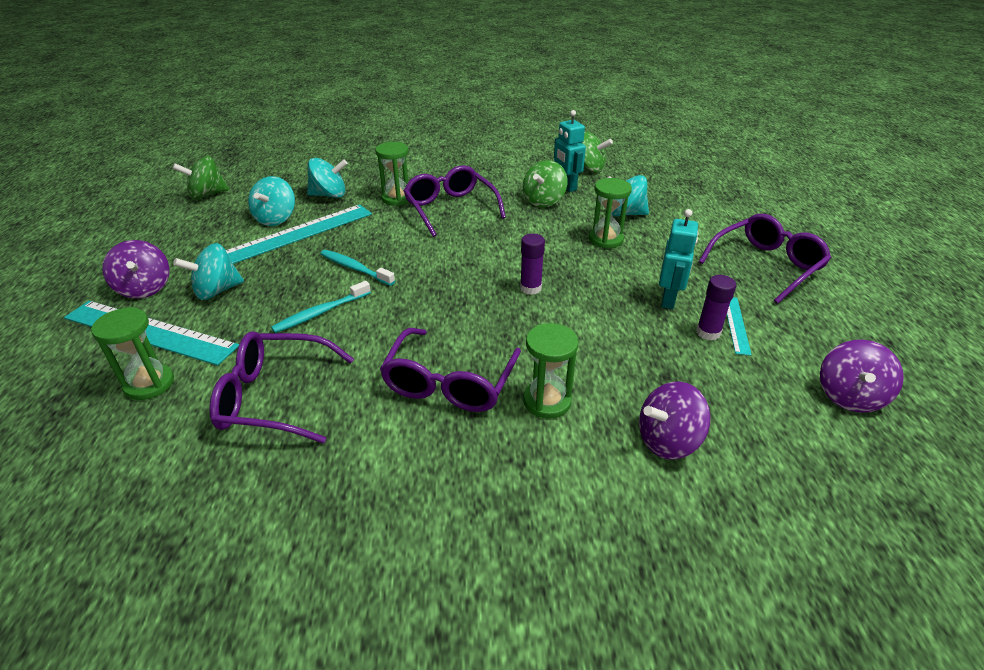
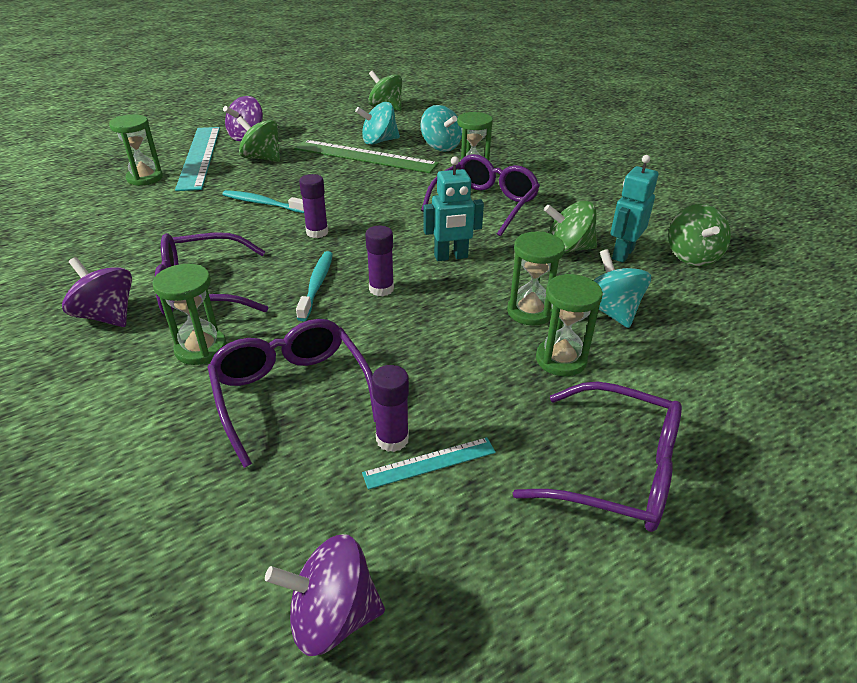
camera: 60 degrees right, 0 degrees up
(217, 291) = (262, 158): turquoise spinning top -> green spinning top
(274, 397) = (150, 223): purple glasses -> purple glasses (291, 393)
(297, 234) = (365, 156): turquoise ruler -> green ruler
(355, 268) = (336, 195): turquoise toothbrush -> turquoise toothbrush (316, 285)
(412, 295) = (317, 232): none -> purple glue stick
(663, 247) = (561, 359): none -> green hourglass
(668, 441) = (171, 445): purple spinning top -> purple spinning top (107, 316)
(669, 300) = (440, 391): turquoise robot -> turquoise robot (451, 257)

